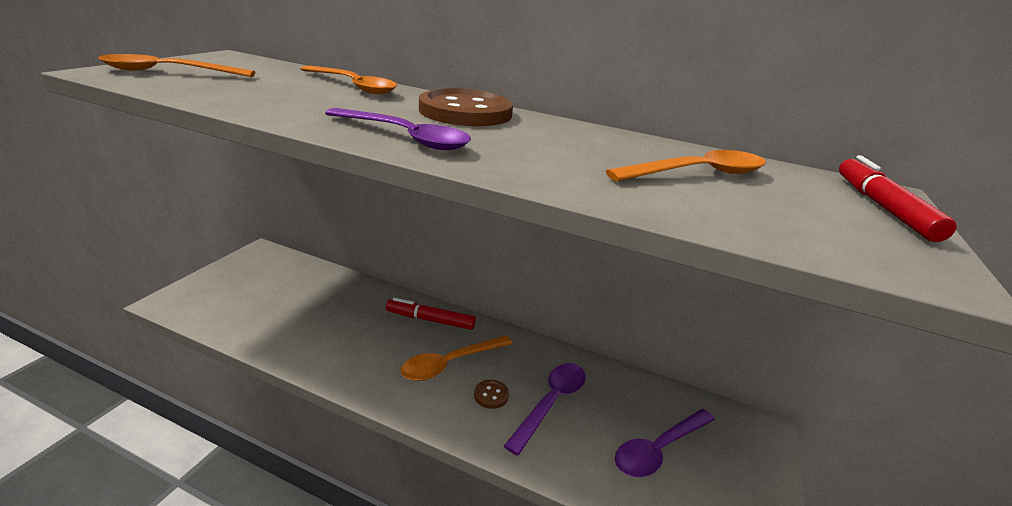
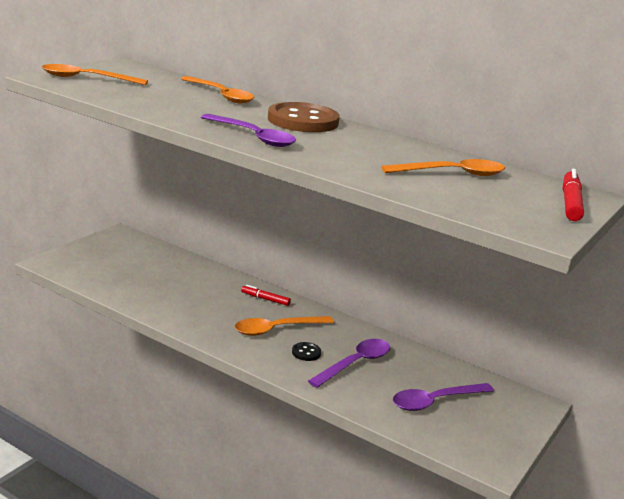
camera: 10 degrees right, 5 degrees down
(430, 320) = (265, 299): red marker -> red marker, size x0.64
(491, 395) = (306, 353): brown button -> black button

